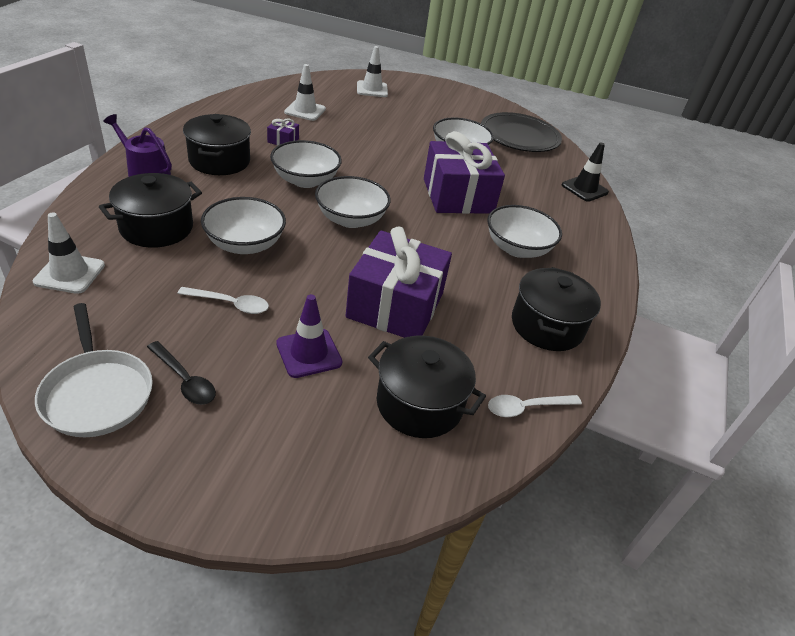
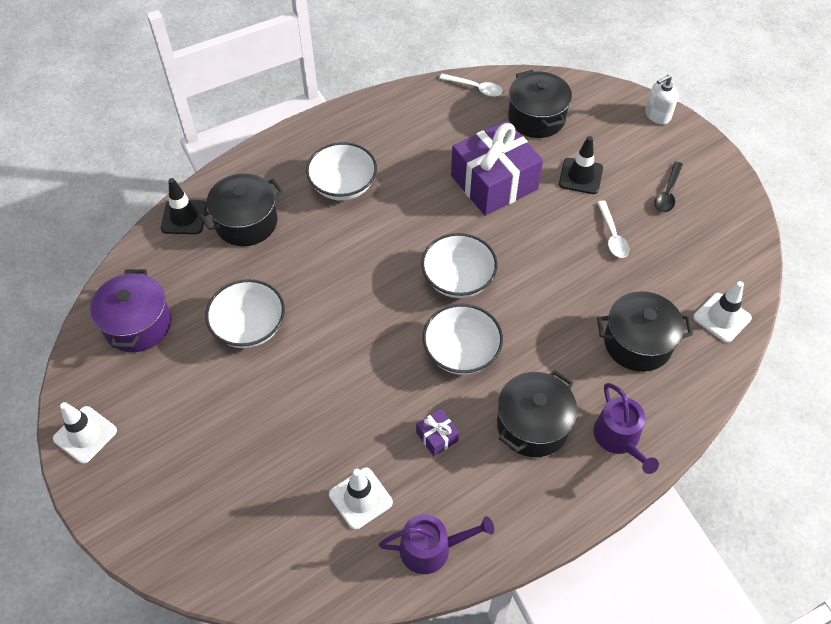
camera: 135 degrees left, 15 degrees up
(97, 393) = (722, 208): white pan -> none
(185, 380) = (667, 193): black spoon -> black spoon turned 150 degrees counterclockwise
(230, 304) = (612, 236): white spoon -> white spoon turned 150 degrees counterclockwise
(245, 105) = (431, 548): none -> purple watering can
(245, 244) = (570, 290): white bowl -> none
(256, 503) = (657, 115): none -> white soap dispenser
(309, 353) = (580, 176): purple traffic cone -> black traffic cone
(372, 89) = (214, 521): white traffic cone -> white traffic cone (85, 434)
(458, 196) = (326, 264): purple gift -> none
(519, 136) = (138, 324): black plate -> purple pot
(547, 326) = (401, 121): black pot -> black pot (246, 222)

